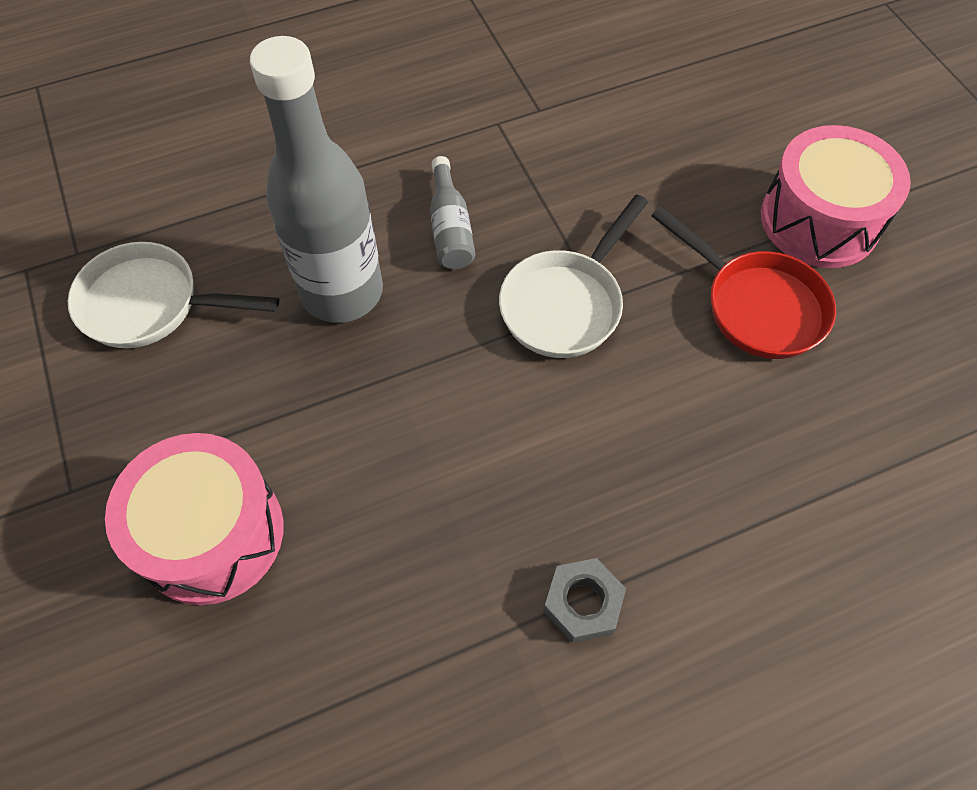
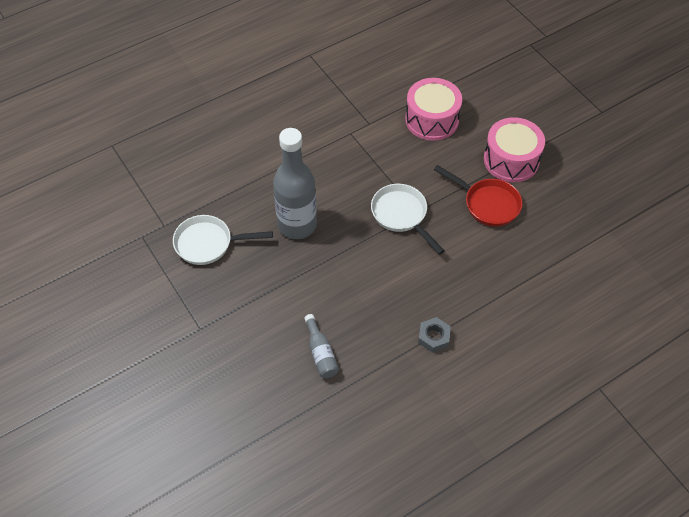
camera: 10 degrees left, 5 degrees down
(211, 533) = (269, 335): pink drum -> pink drum (432, 120)
(450, 228) = (340, 188): grey bottle -> grey bottle (321, 353)
(566, 304) = (401, 215): white pan -> white pan turned 120 degrees clockwise

